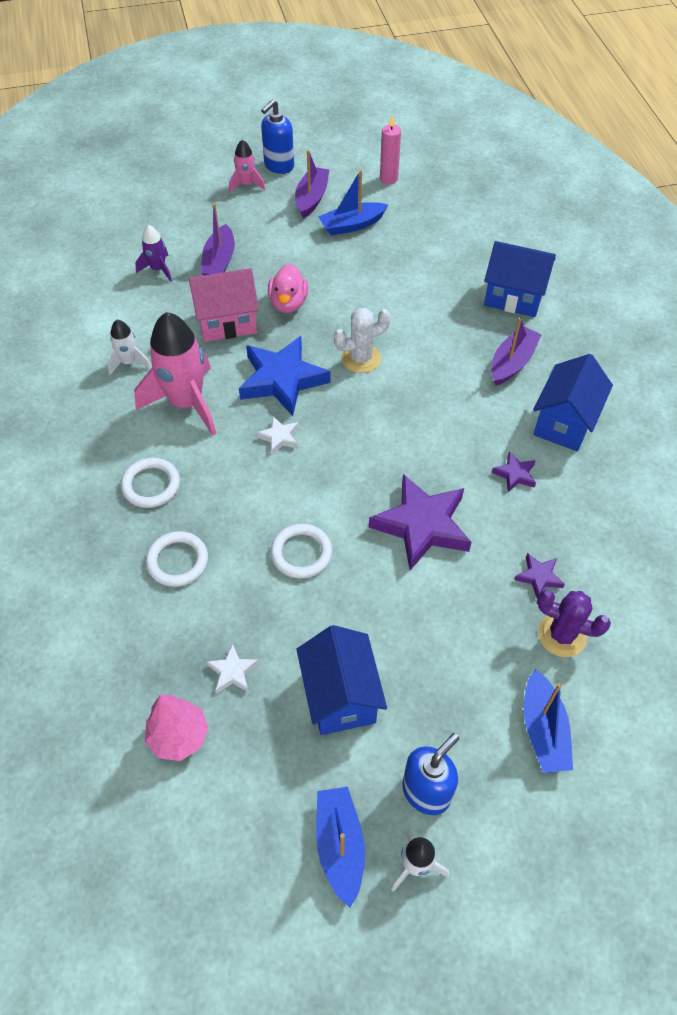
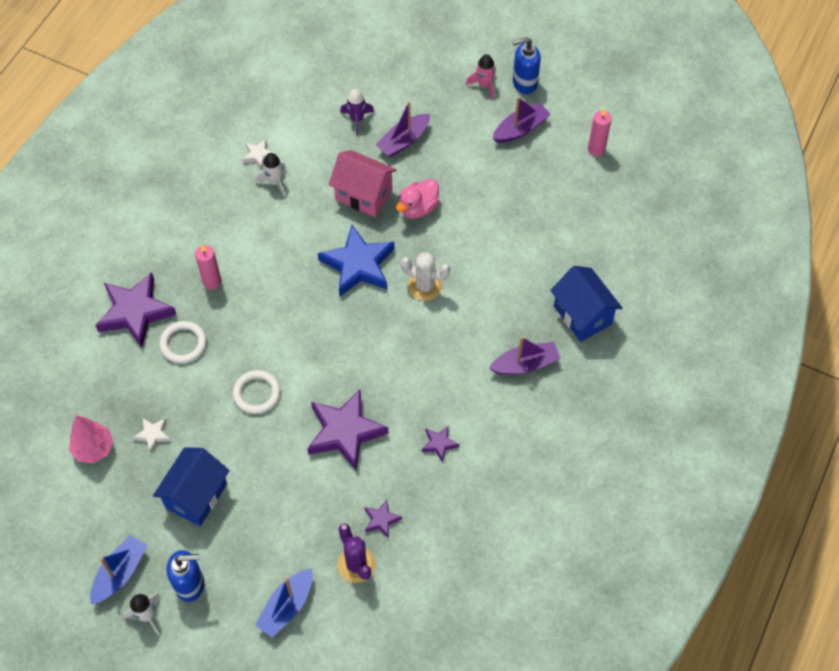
camera: 40 degrees right, 5 degrees up
(94, 567) = (135, 312): none -> purple star
(151, 485) = (212, 282): white ring -> pink candle
(186, 403) = (283, 238): pink rocket -> none
(279, 437) = (317, 306): white star -> white star (258, 155)
(352, 225) = (526, 173): blue boat -> none
(564, 423) = (512, 434): blue house -> none

